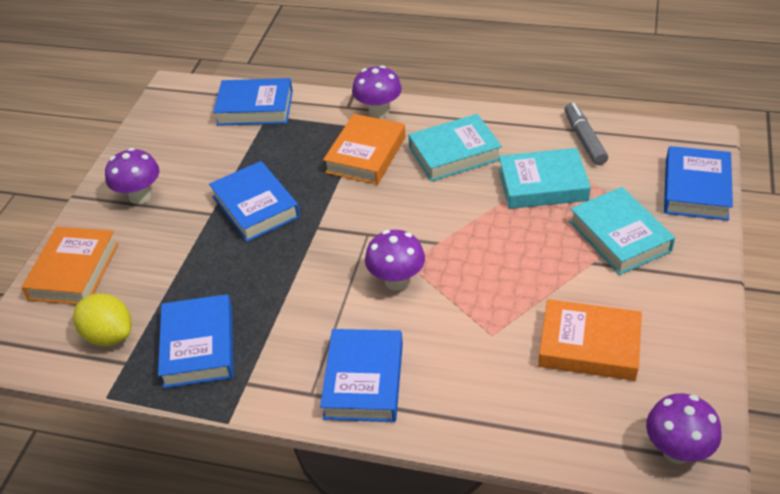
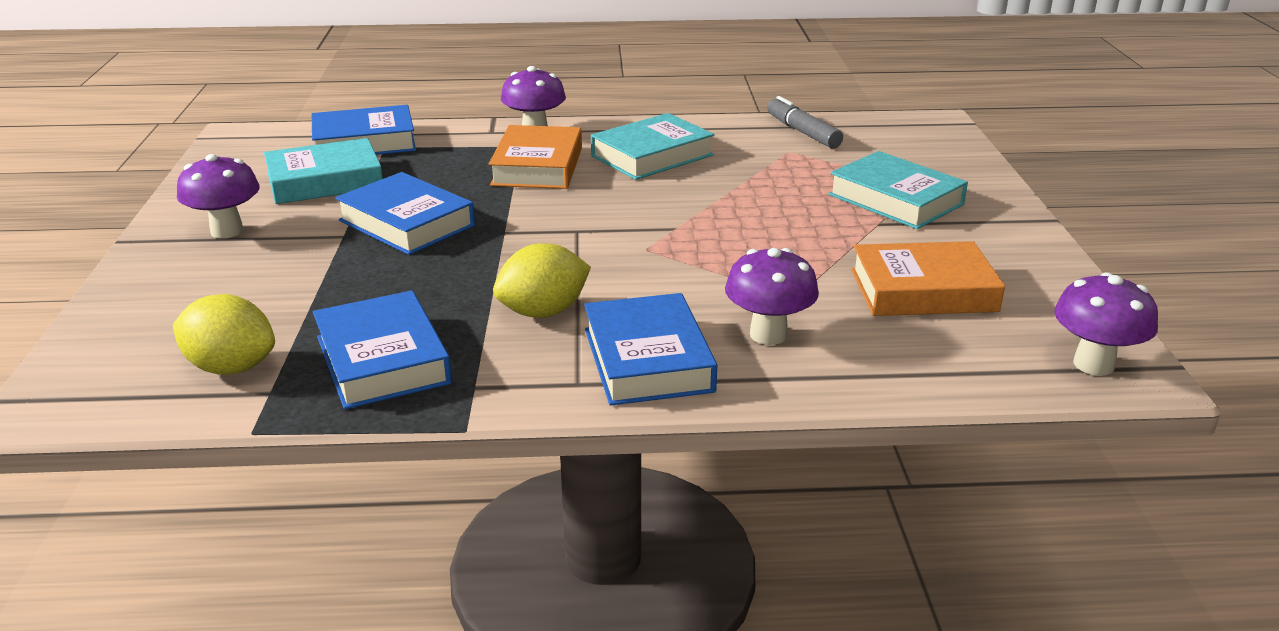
camera: 20 degrees left, 15 degrees down
(74, 271) = (147, 311): orange book -> none
(313, 318) = (543, 312): none -> yellow lemon
(396, 281) = (640, 265): purple mushroom -> purple mushroom (768, 334)
(542, 184) = (776, 169): turquoise book -> turquoise book (325, 181)
(696, 189) = (955, 156): blue book -> none

